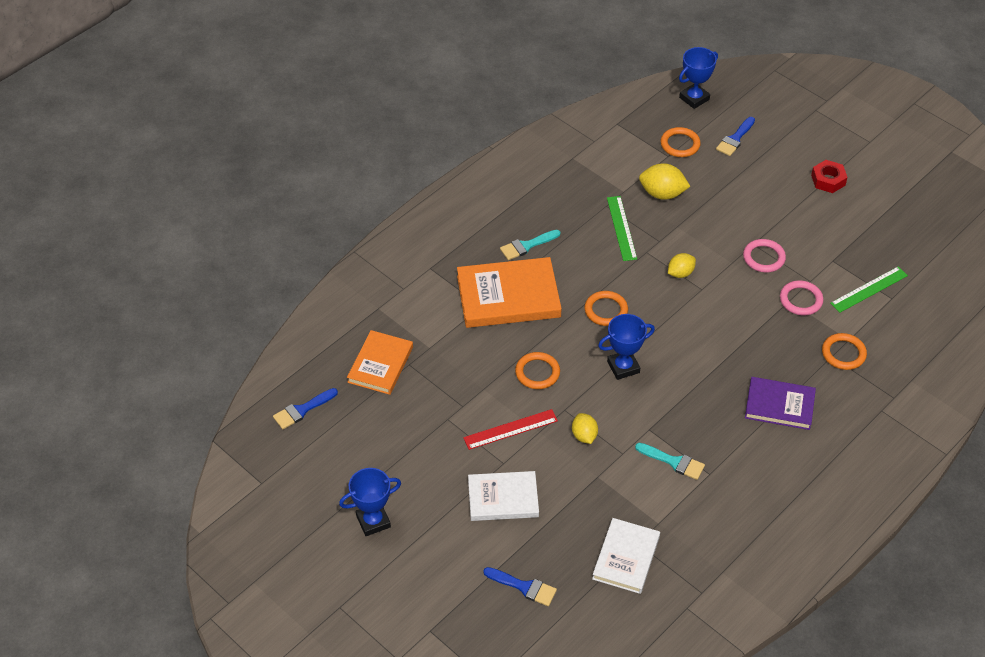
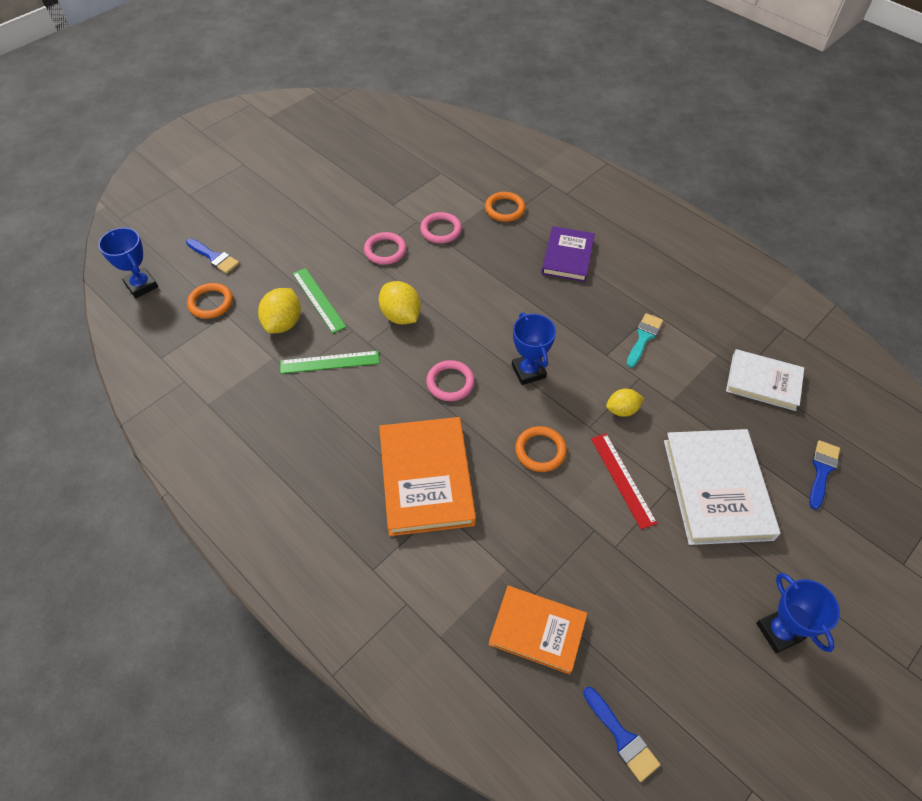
camera: 90 degrees left, 5 degrees up
(503, 498) = (716, 488): white book -> white book, size x1.55
(526, 246) = (346, 456): turquoise brush -> none
(606, 310) = (450, 382): orange ring -> pink ring
(680, 273) = (401, 316): yellow lemon -> yellow lemon, size x1.55
(828, 180) = (289, 196): red nut -> none
(869, 289) = (429, 185): green ruler -> green ruler (318, 300)

